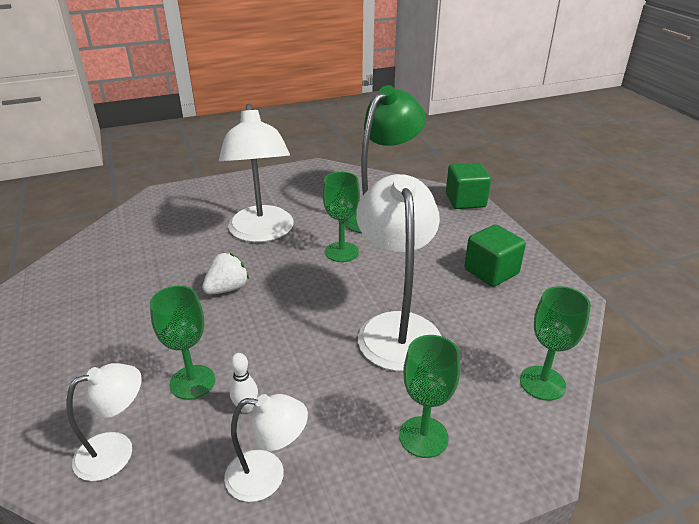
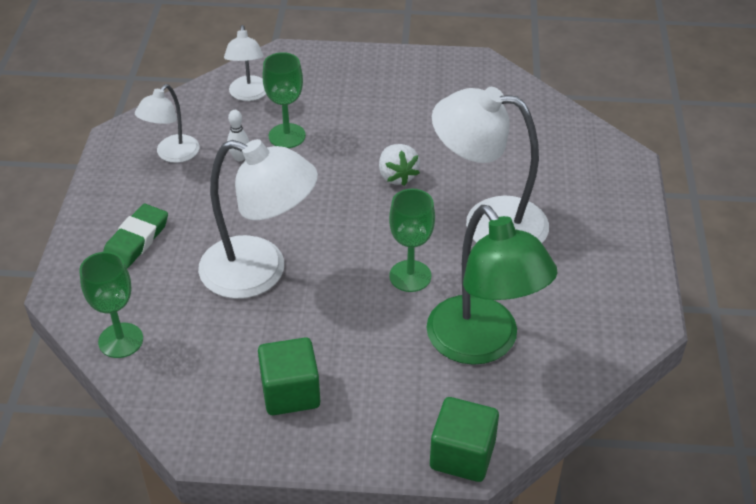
camera: 115 degrees right, 10 degrees up
(423, 437) = (136, 240): green goblet -> green eraser

